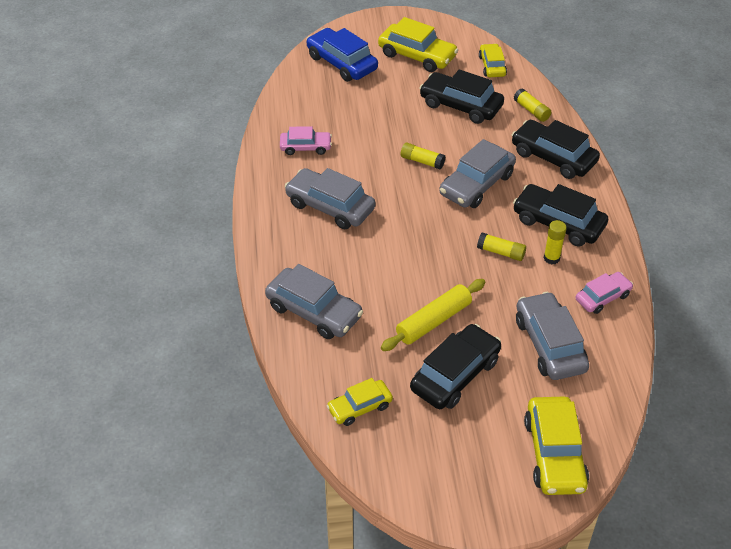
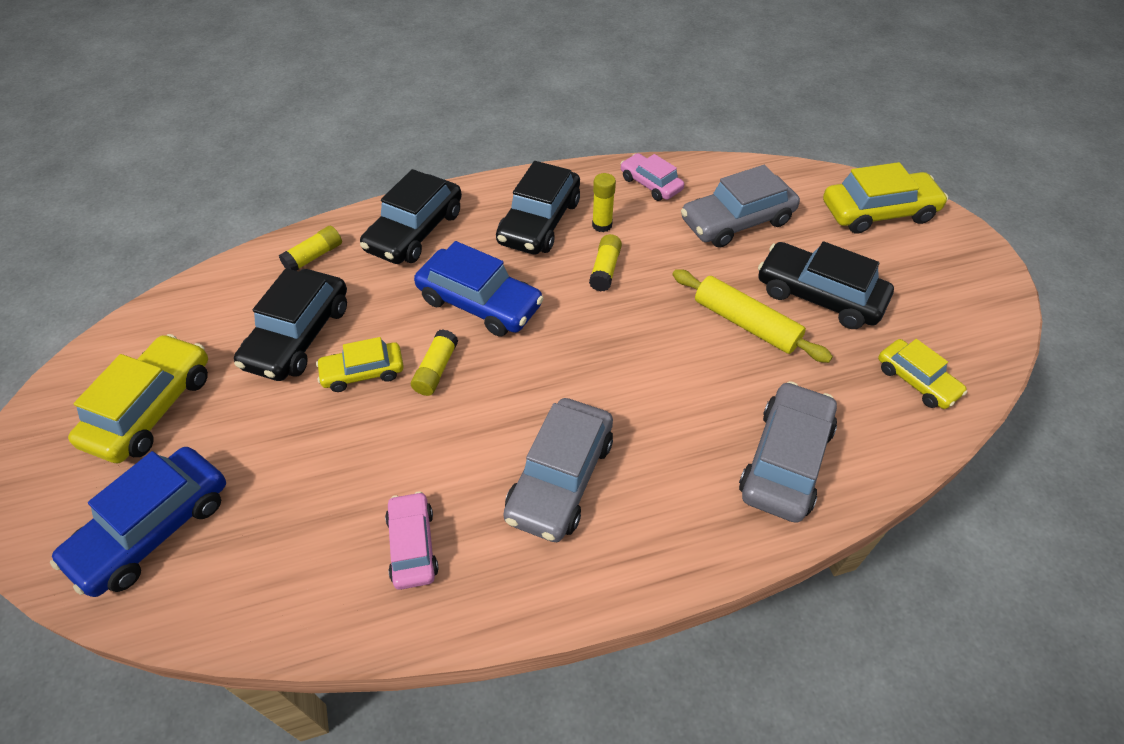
camera: 100 degrees left, 5 degrees up
(476, 184) = (479, 303): grey car -> blue car
(492, 66) = (199, 306): yellow car -> yellow car (363, 372)

